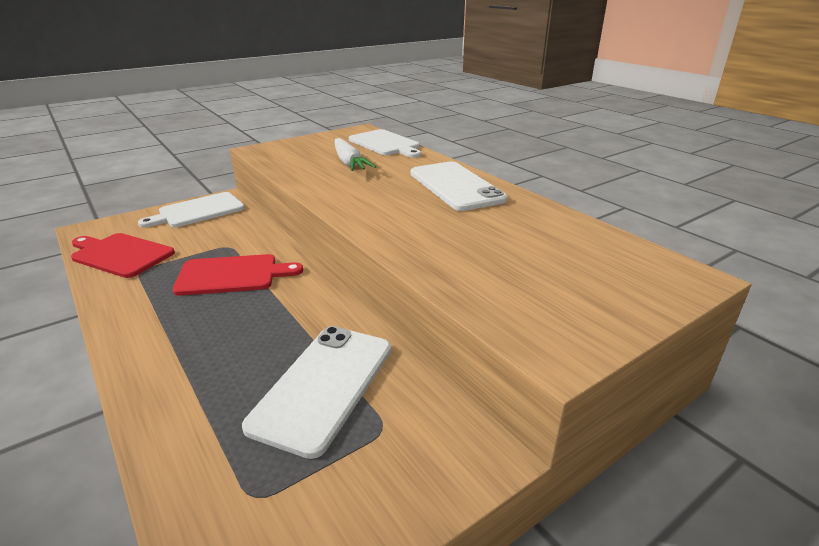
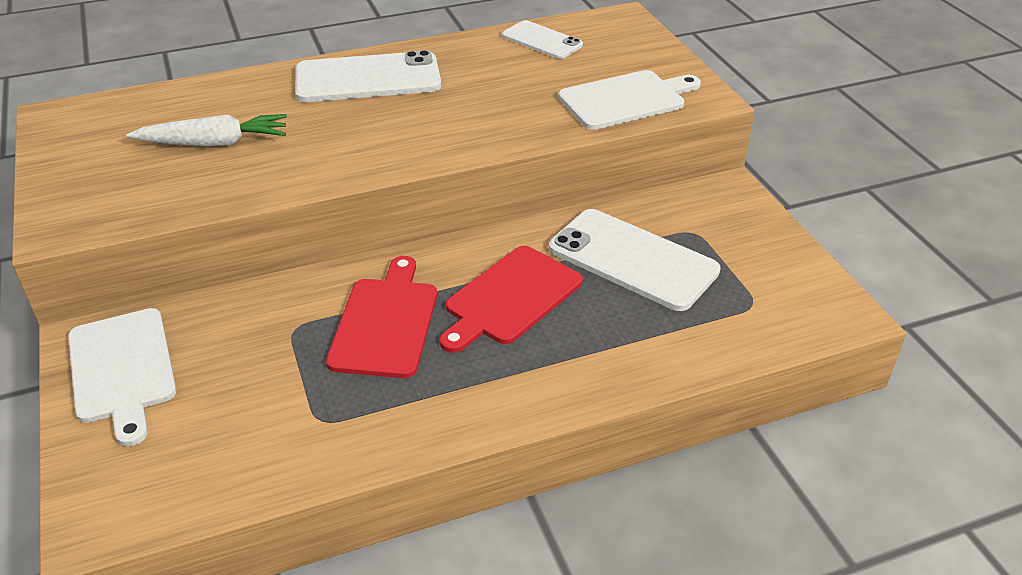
camera: 75 degrees left, 10 degrees up
(120, 254) = (245, 453): red cutting board -> red cutting board (510, 298)
(385, 144) = (155, 103): white cutting board -> white cutting board (626, 99)
(586, 240) = (542, 40): none -> white phone

